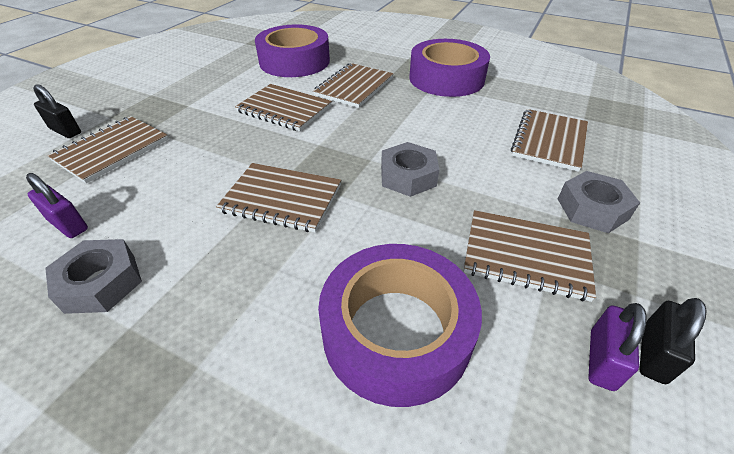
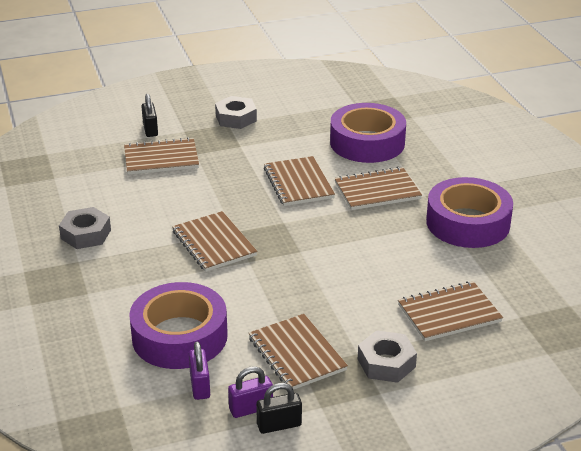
camera: 45 degrees right, 10 degrees down
(68, 225) = (98, 195): purple padlock -> purple padlock (200, 386)
(408, 176) = (305, 275): grey nut -> grey nut (236, 118)

